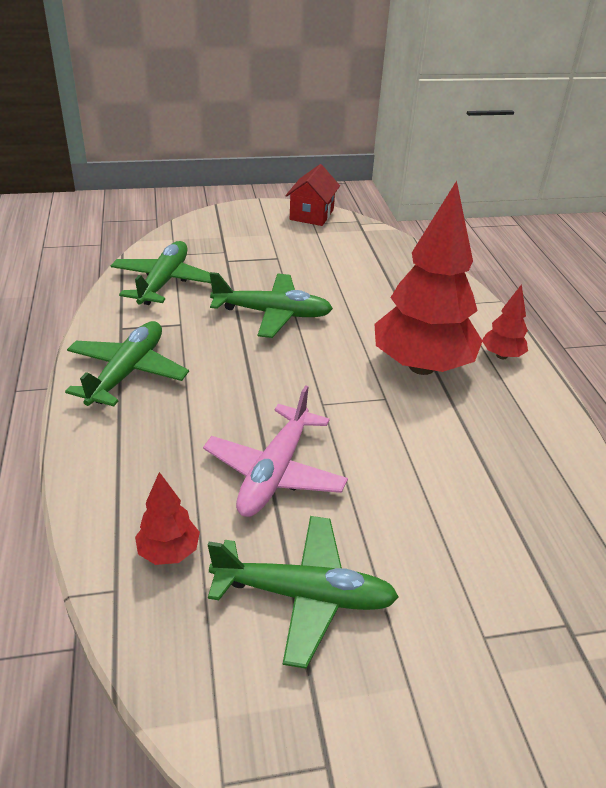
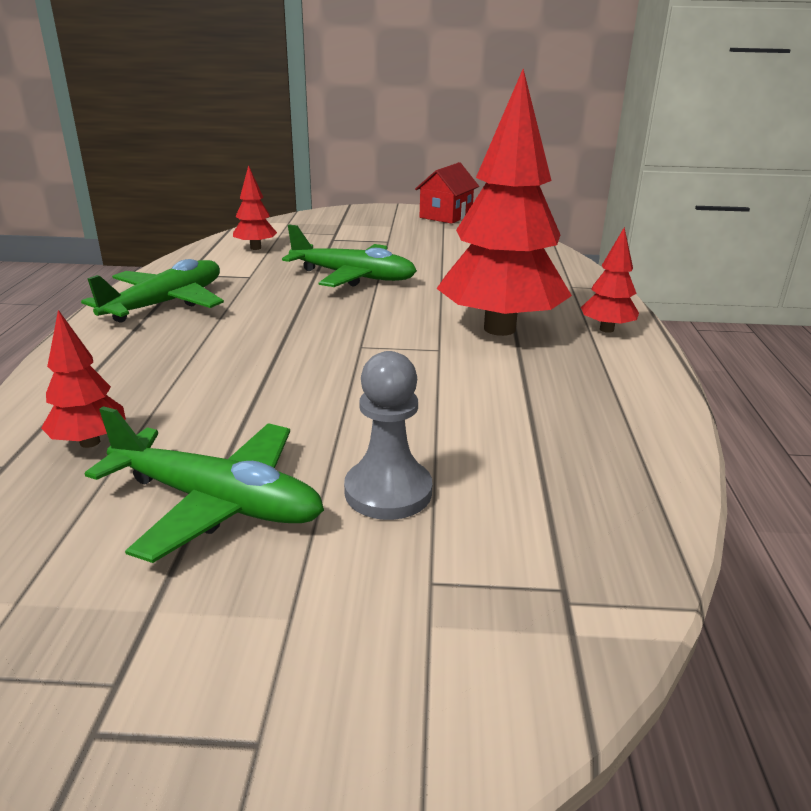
camera: 15 degrees right, 10 degrees down
(164, 282) = (256, 248): green plane -> red tree
(275, 472) = (264, 393): pink plane -> none
(419, 561) = (388, 492): none -> grey pawn

